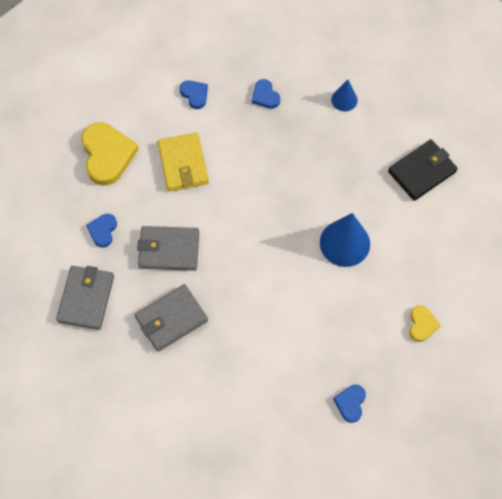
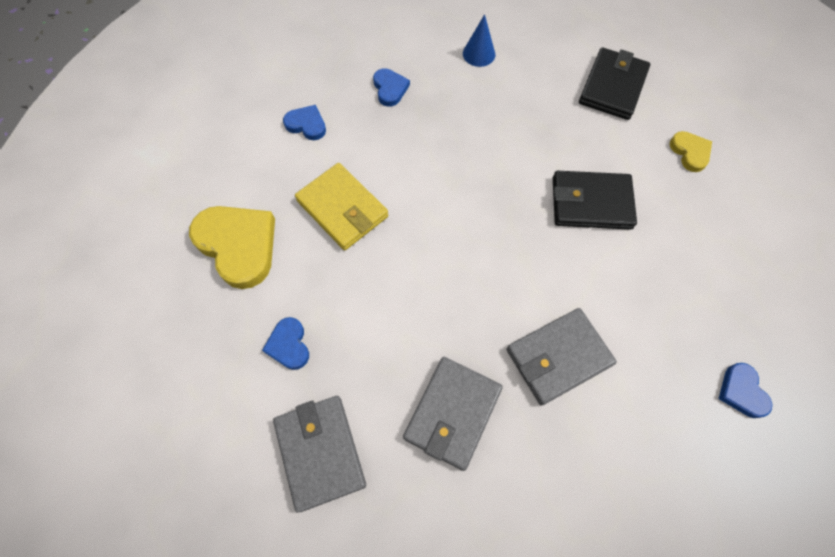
camera: 30 degrees left, 0 degrees up
(169, 250) = (391, 323): grey wallet -> grey wallet (558, 357)
(265, 96) = (390, 89): blue heart -> blue heart turned 135 degrees counterclockwise
(344, 243) = (591, 203): blue cone -> black wallet
(422, 324) = (742, 249): yellow heart -> yellow heart (690, 152)

